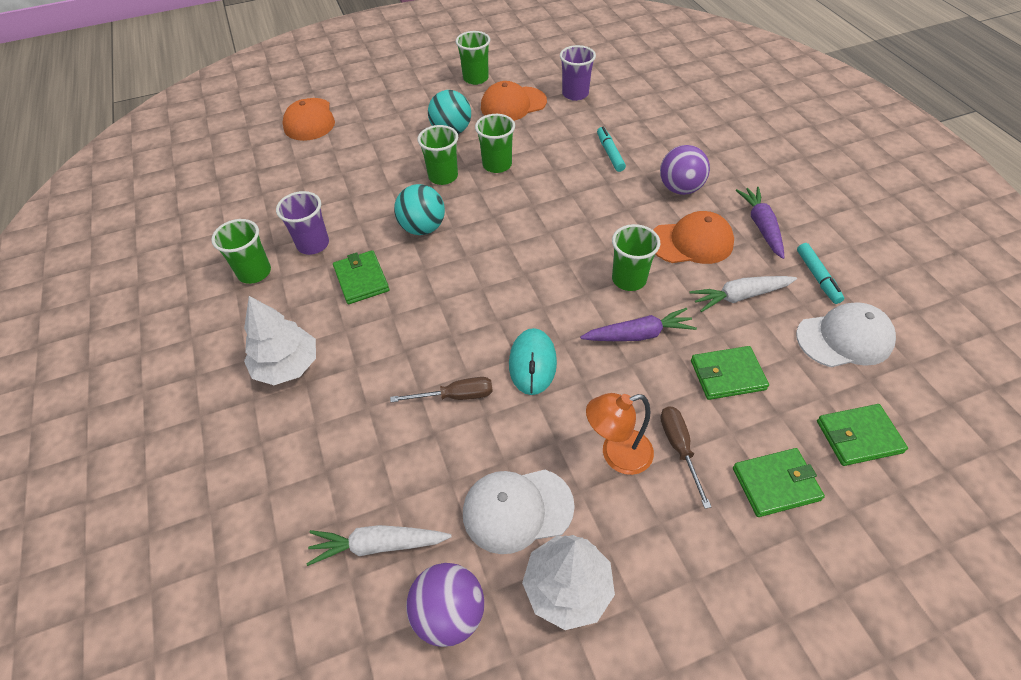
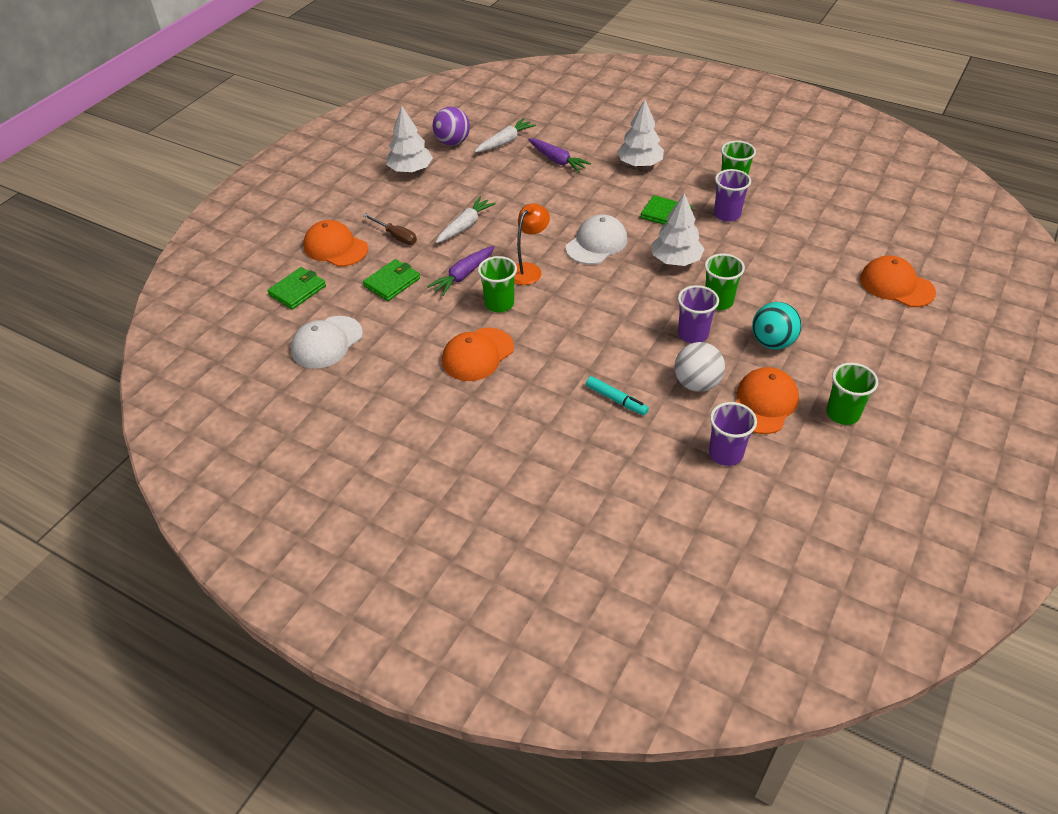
camera: 140 degrees right, 5 degrees down
(423, 228) = (676, 260): turquoise ball -> white tree
(455, 396) = (535, 197): brown screwdriver -> none
(497, 165) = (693, 334): green cup -> purple cup
(517, 509) = (457, 178): white cap -> white cap (596, 243)
(532, 363) = (511, 230): turquoise mouse -> none
(540, 135) = (696, 383): none -> white ball
(616, 455) = (427, 218): orange lamp -> orange lamp (528, 270)
(680, 188) = (524, 398): purple ball -> none
(740, 296) = (414, 333): white carrot -> white carrot (465, 226)
(761, 226) = (432, 399): purple carrot -> purple carrot (557, 160)
(775, 484) = (335, 247): green wallet -> orange cap
(817, 277) = (365, 378): turquoise marker -> none

